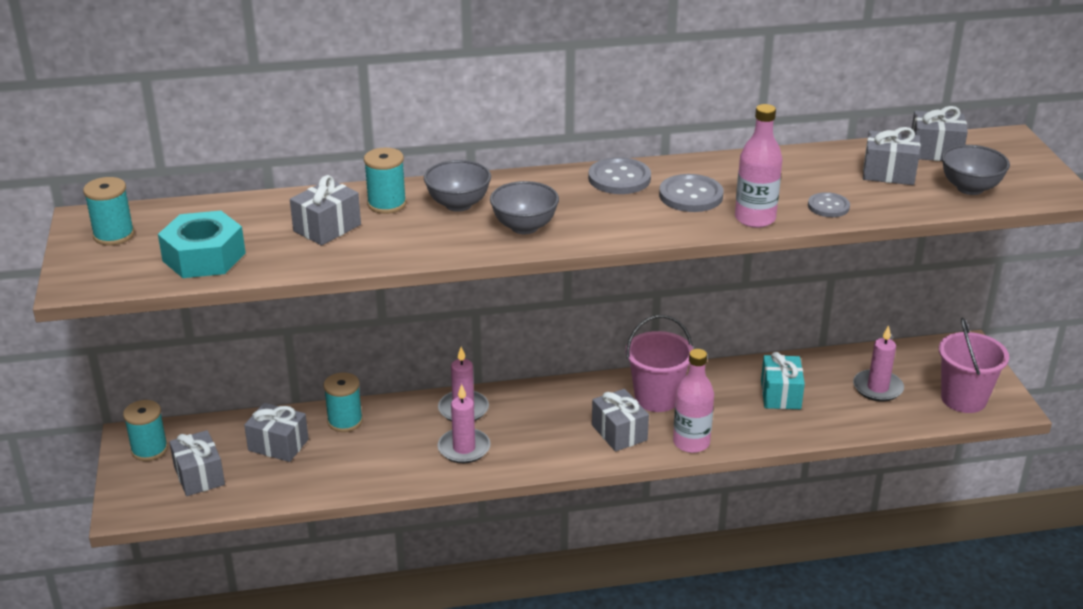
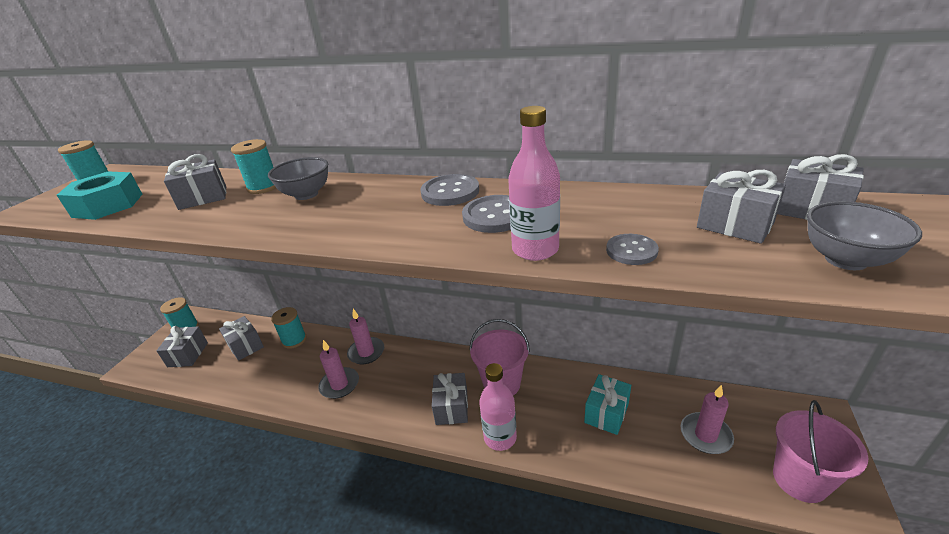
camera: 30 degrees right, 0 degrees up
(524, 227) = (324, 220): grey bowl -> none

